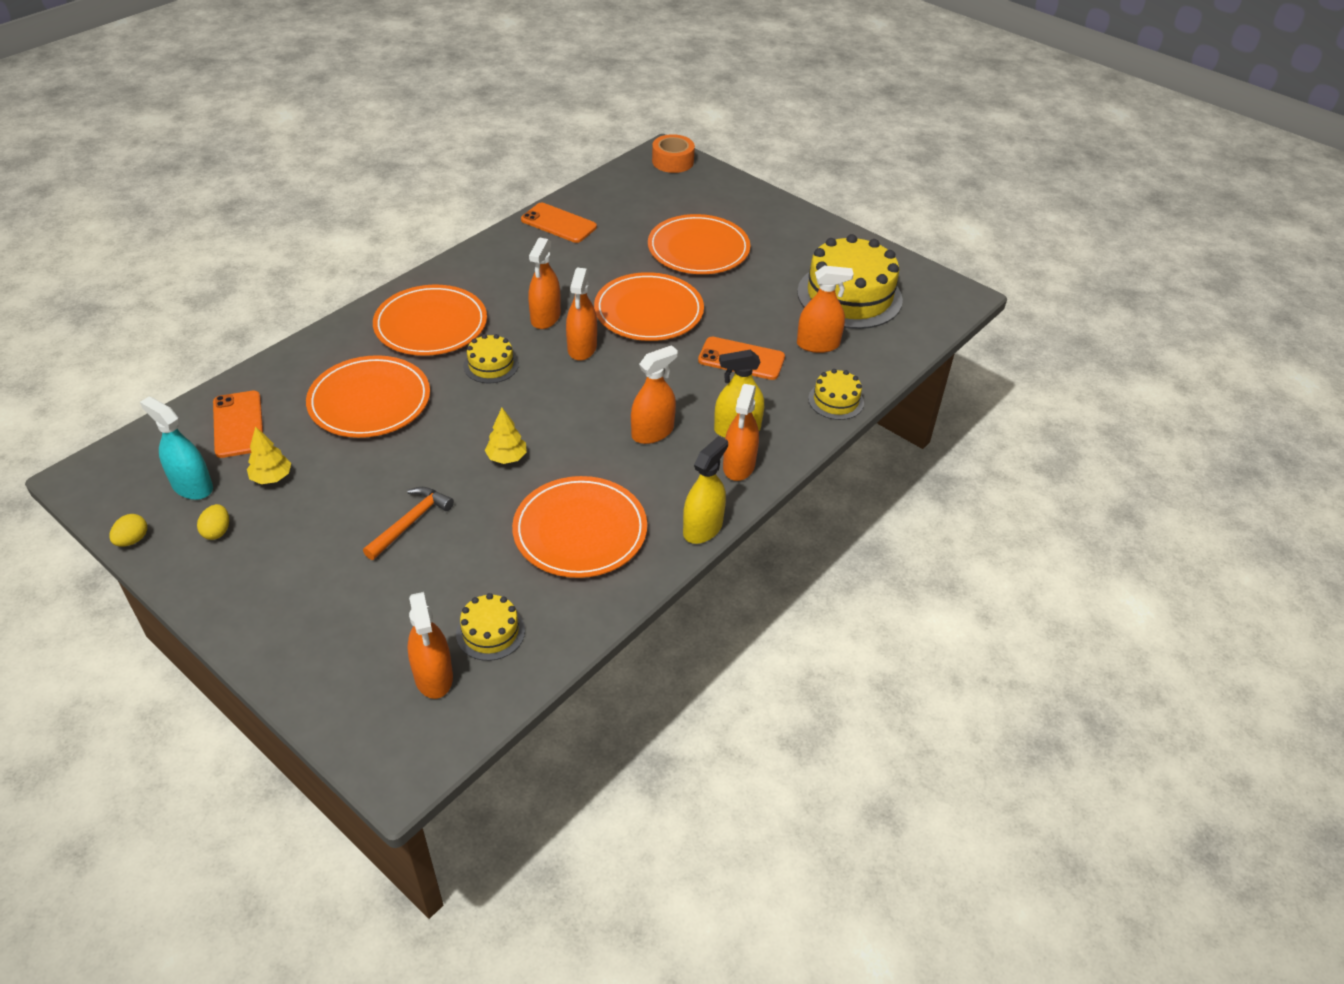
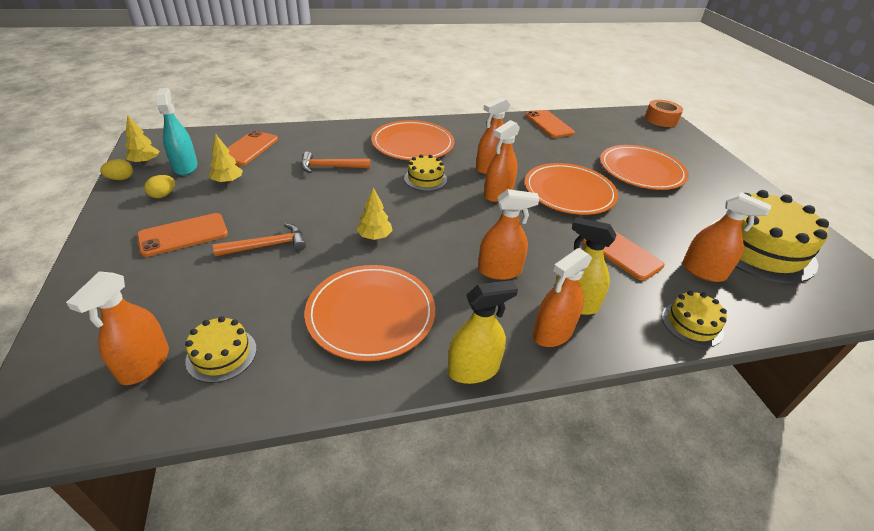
camera: 35 degrees right, 5 degrees down
(130, 506) = (145, 162): none -> yellow tree
(306, 558) = (183, 235): none -> orange phone
(369, 401) = (330, 167): orange plate -> orange hammer

